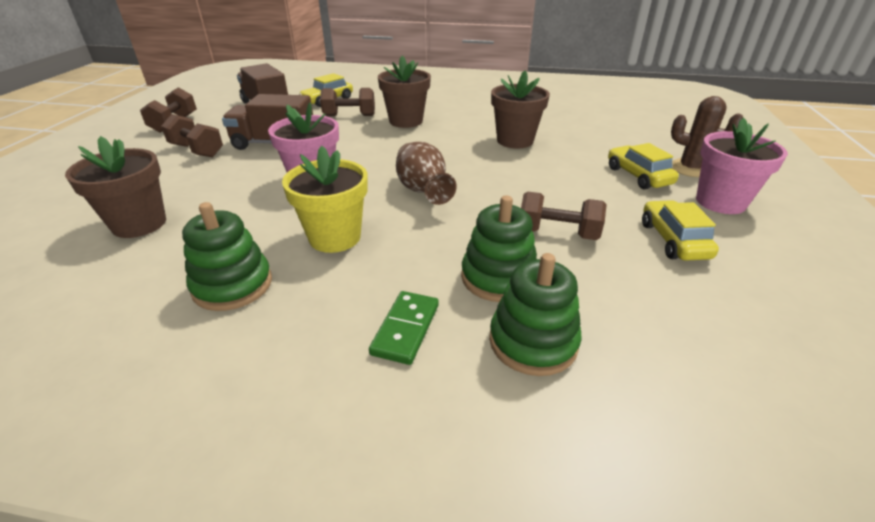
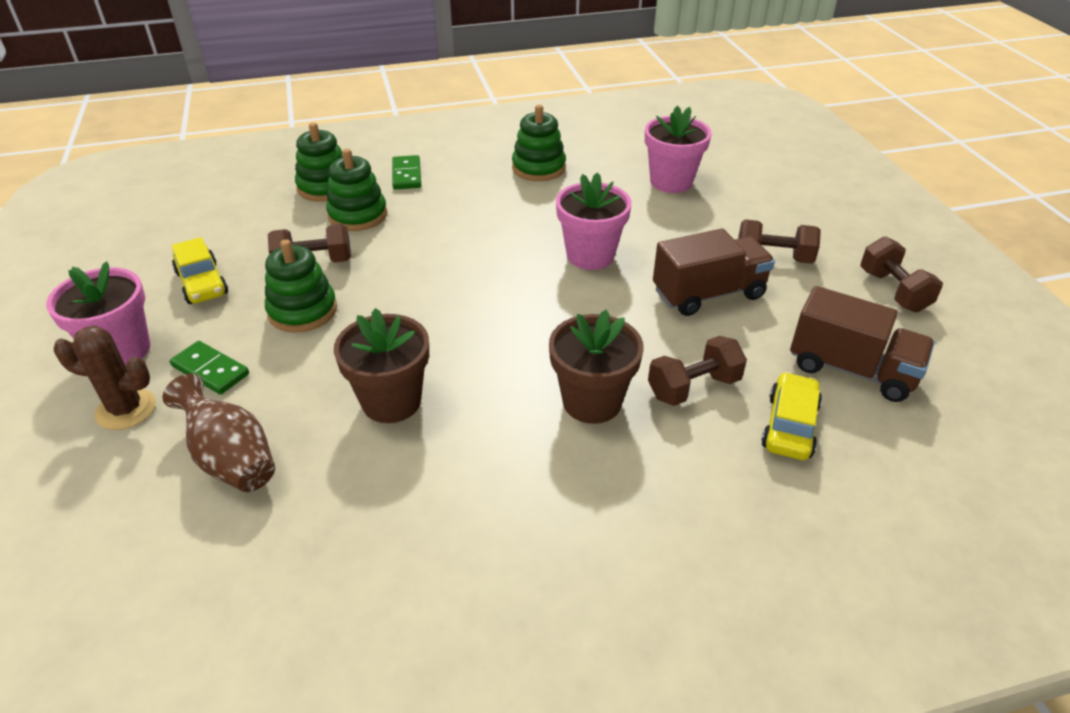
camera: 155 degrees right, 5 degrees up
(139, 224) = (671, 182): brown flower pot -> pink flower pot
(335, 237) = (505, 211): yellow flower pot -> none
(422, 191) = (466, 274): brown vase -> brown vase (231, 459)
(569, 196) = (302, 311): none -> green stacking toy
(638, 176) = (210, 370): yellow car -> green domino

